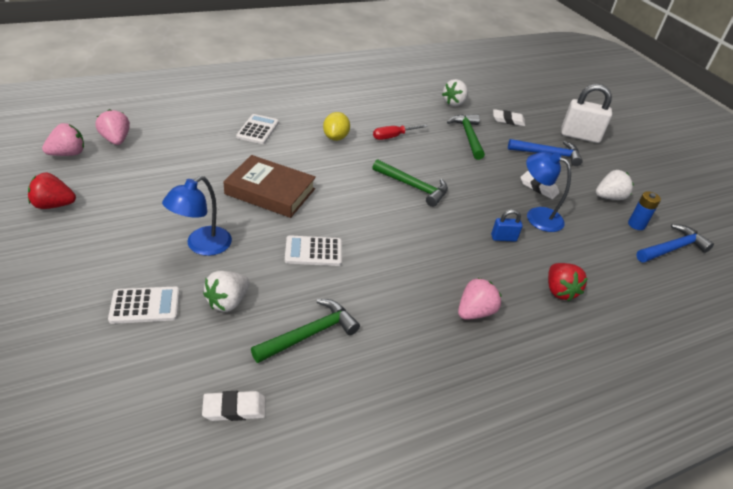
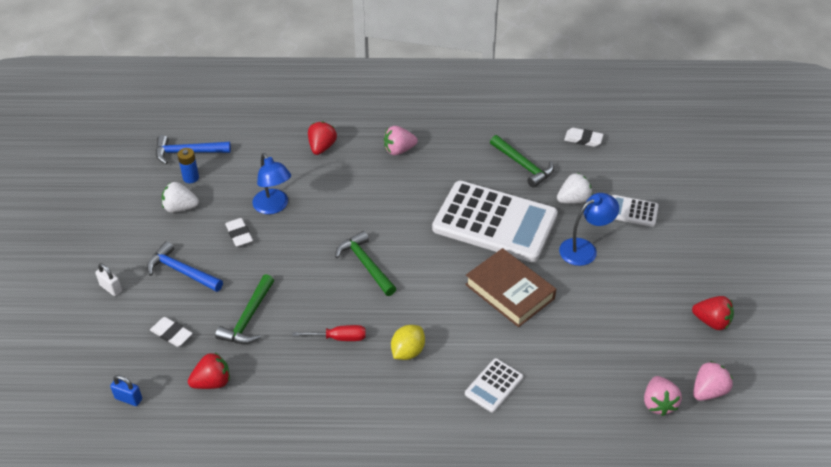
camera: 150 degrees left, 5 degrees up
(68, 154) = (708, 391): pink strawberry -> pink strawberry turned 150 degrees clockwise
(310, 334) = (523, 165): green hammer -> green hammer turned 120 degrees counterclockwise
(313, 251) = (494, 222): white calculator -> white calculator, size x2.32
(454, 103) = (212, 382): white strawberry -> red strawberry
(503, 238) = (325, 195): blue padlock -> blue padlock (128, 399)
(580, 136) = (111, 288): white padlock -> white padlock, size x0.51

